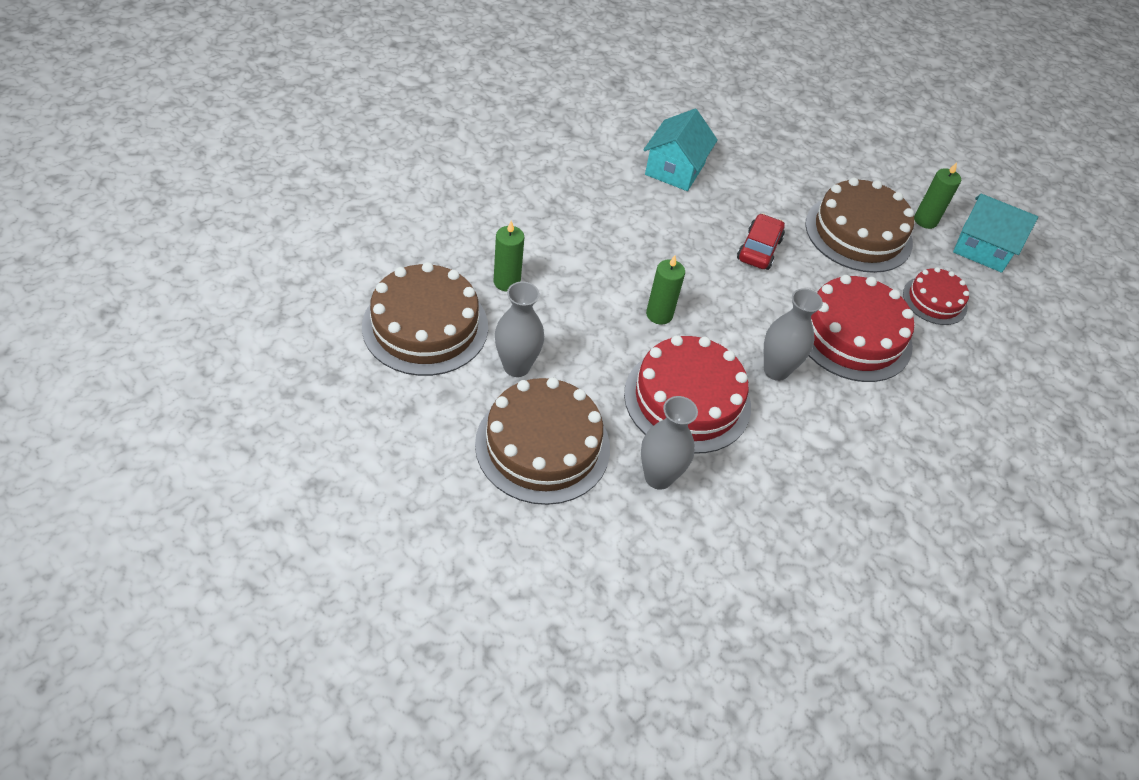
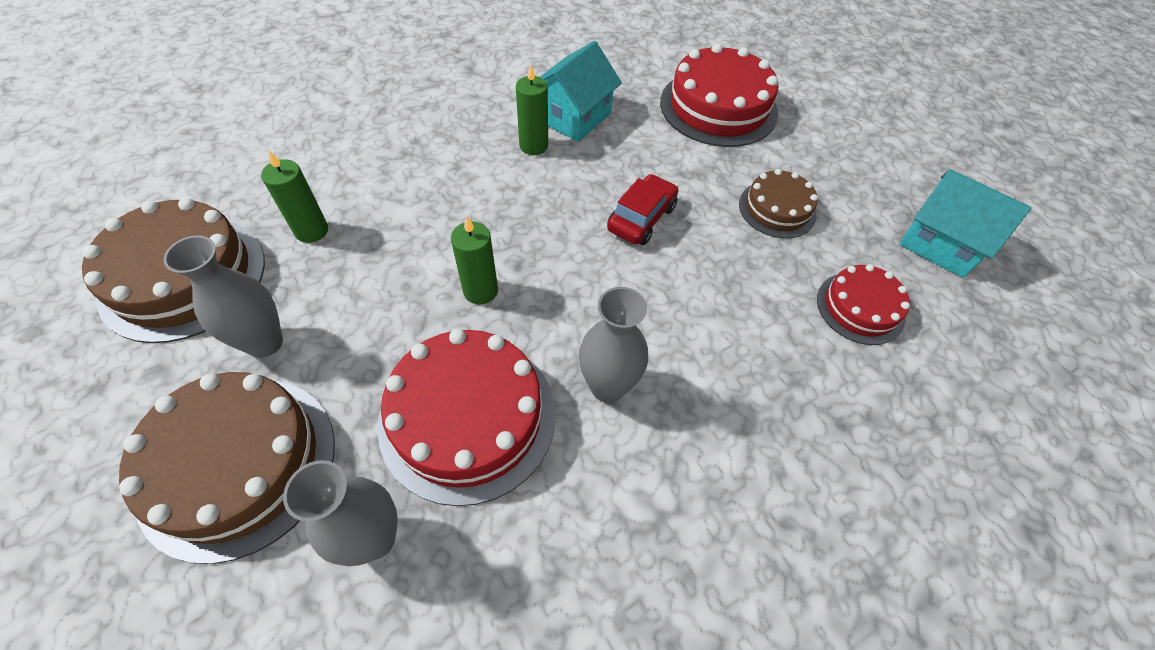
camera: 15 degrees right, 5 degrees up
(853, 335) = (732, 346): red cake -> red cake (718, 107)
(858, 233) = (777, 209): brown cake -> brown cake, size x0.57
(925, 220) = (870, 201): green candle -> green candle (533, 146)

